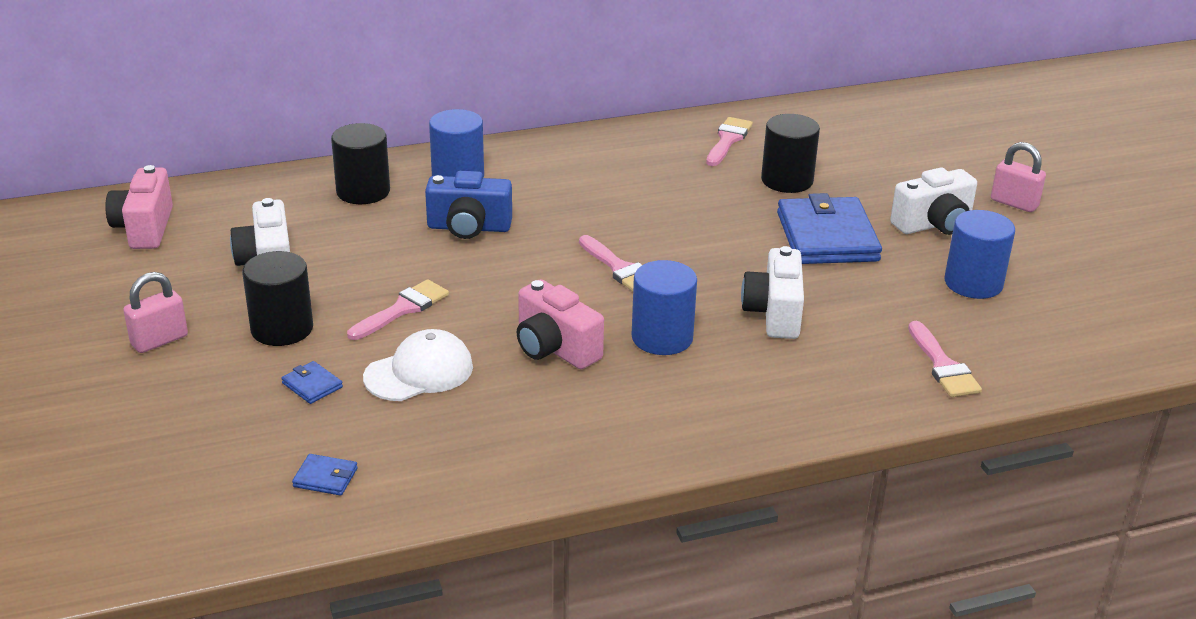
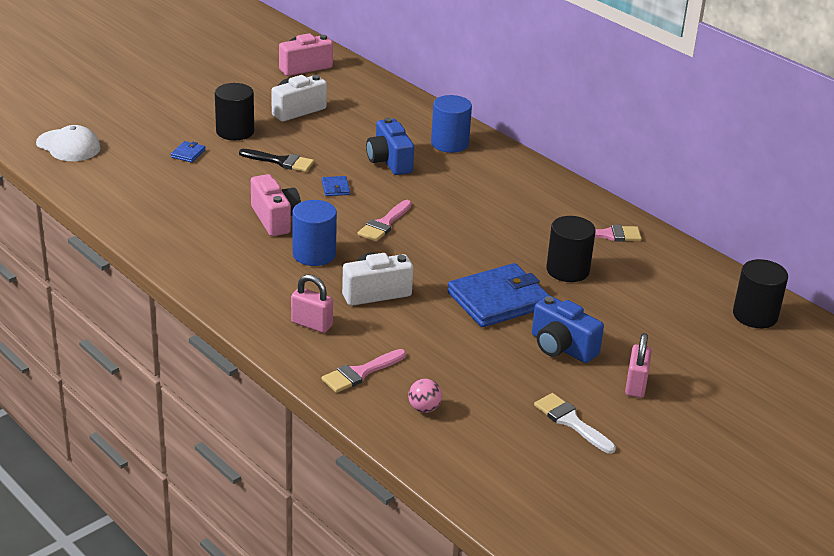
camera: 65 degrees right, 0 degrees up
(159, 340) = (200, 102): pink padlock -> pink padlock (311, 324)
(325, 477) = (110, 178): blue wallet -> blue wallet (335, 188)
(363, 191) = (401, 118): black cylinder -> black cylinder (755, 315)
(402, 309) = (281, 161): pink brush -> black brush
(419, 372) = (221, 181): white cap -> white cap (68, 146)
(555, 348) = (275, 219): pink camera -> pink camera turned 135 degrees clockwise
(933, 224) = (561, 347): white camera -> blue camera
(973, 283) = (486, 376): blue cylinder -> none
(1025, 339) = (424, 408): none -> pink ball
(1068, 256) = (571, 422): none -> white brush

